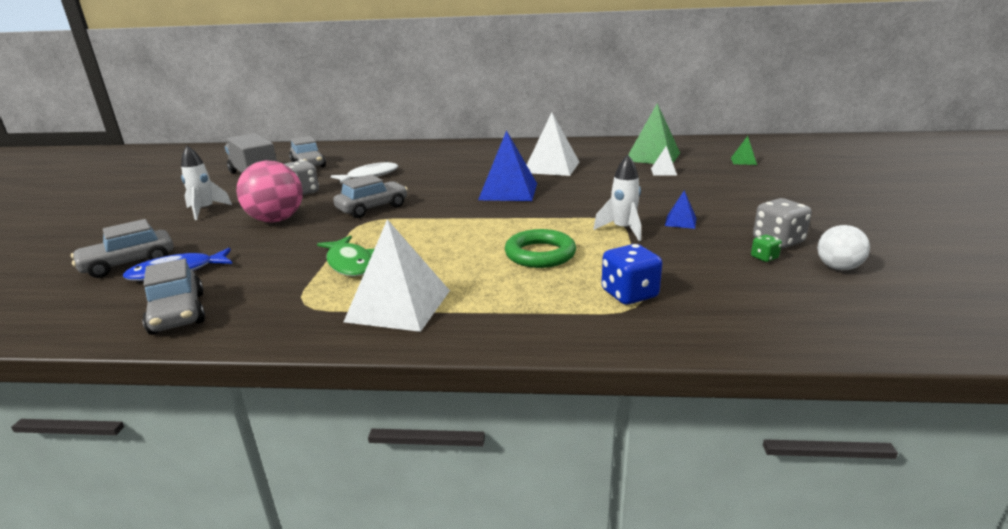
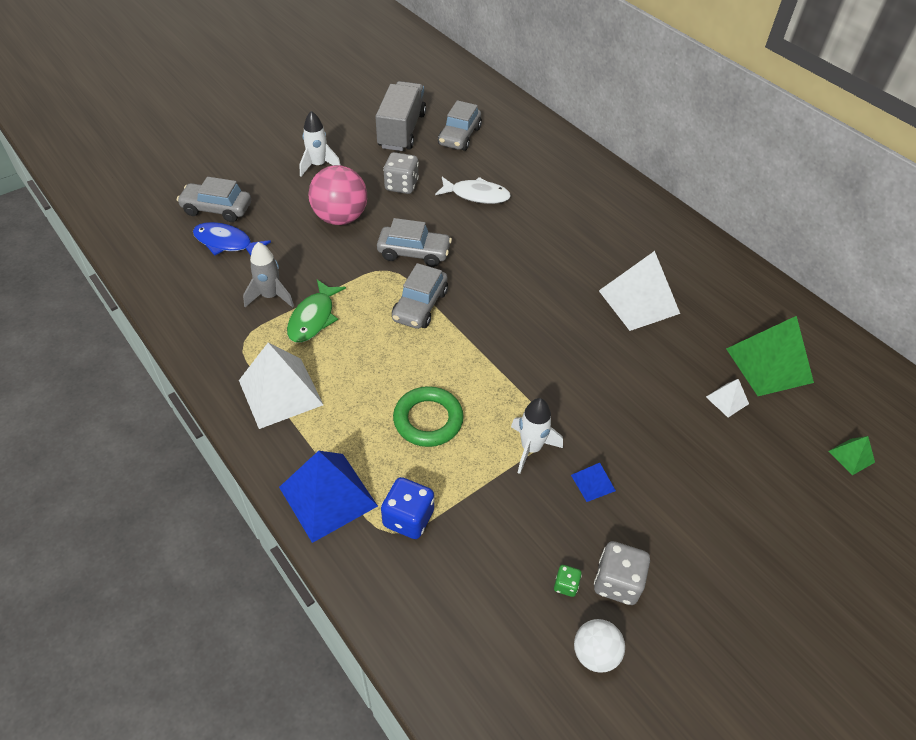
camera: 45 degrees right, 25 degrees up
(178, 313) = (185, 292): grey car -> grey car (420, 306)
(284, 273) = (270, 296): none -> grey rocket
(508, 191) = (539, 312): blue pyramid -> blue pyramid (328, 496)

